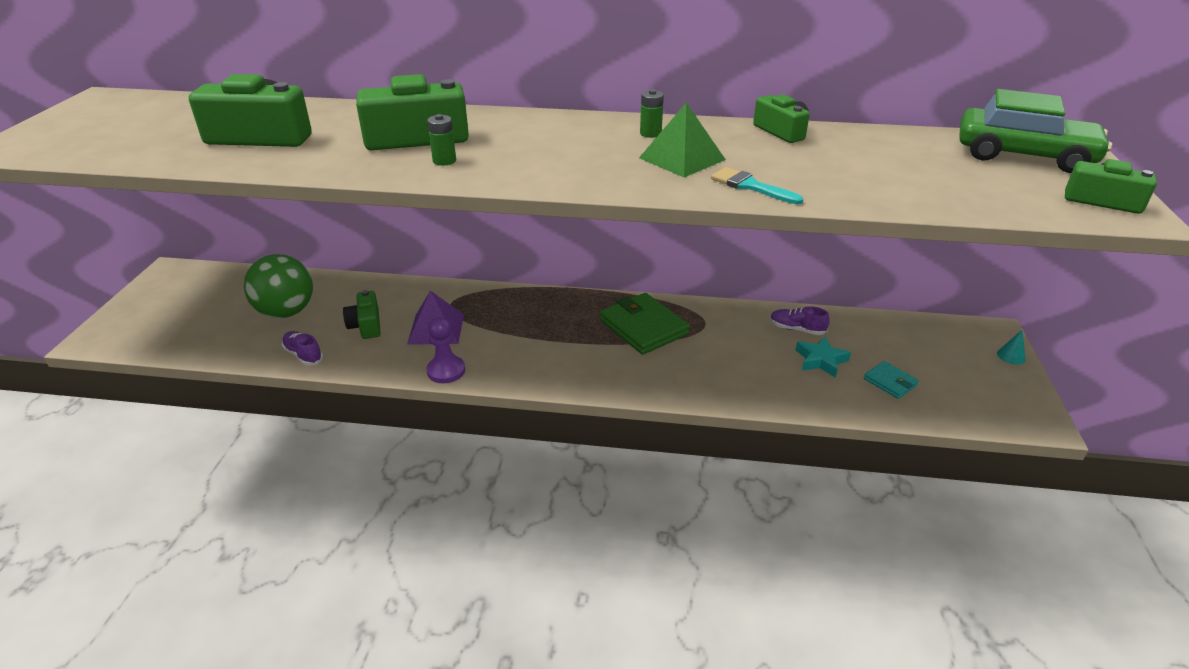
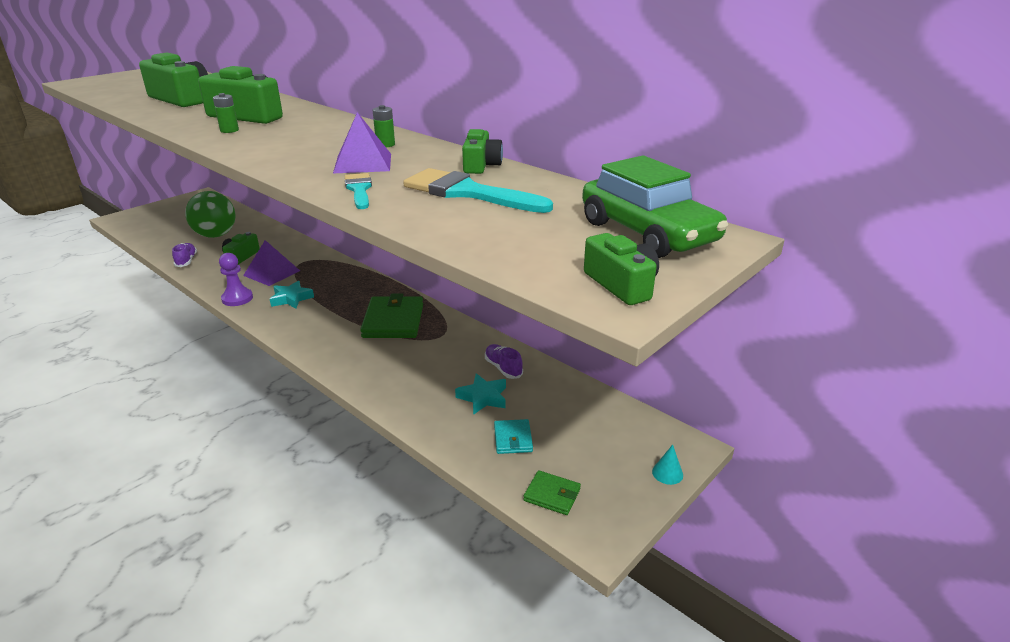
camera: 35 degrees right, 5 degrees down
(506, 347) = (291, 298): none -> turquoise star
(682, 158) = (363, 163): green pyramid -> purple pyramid
(837, 161) = (467, 192): none -> turquoise brush
(974, 409) = (552, 495): none -> green wallet

